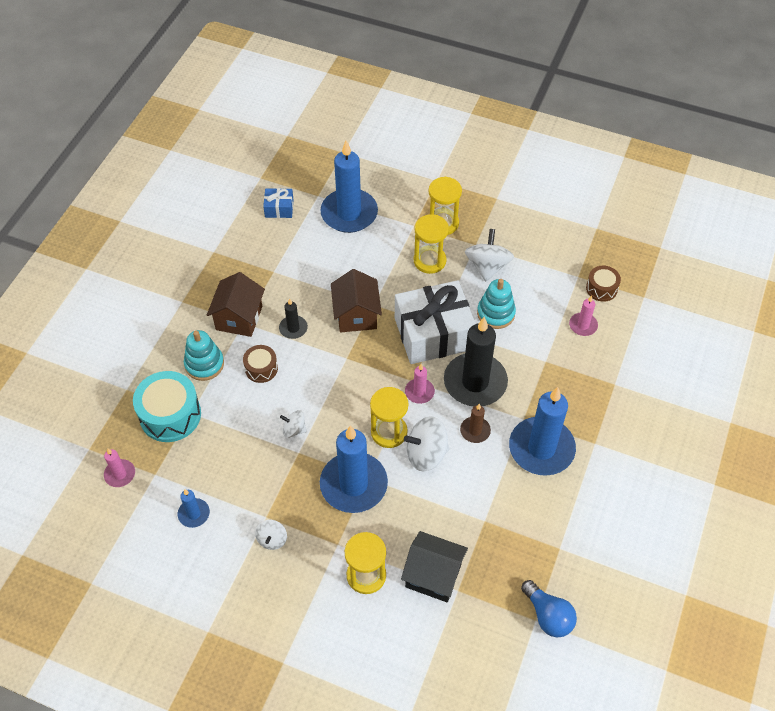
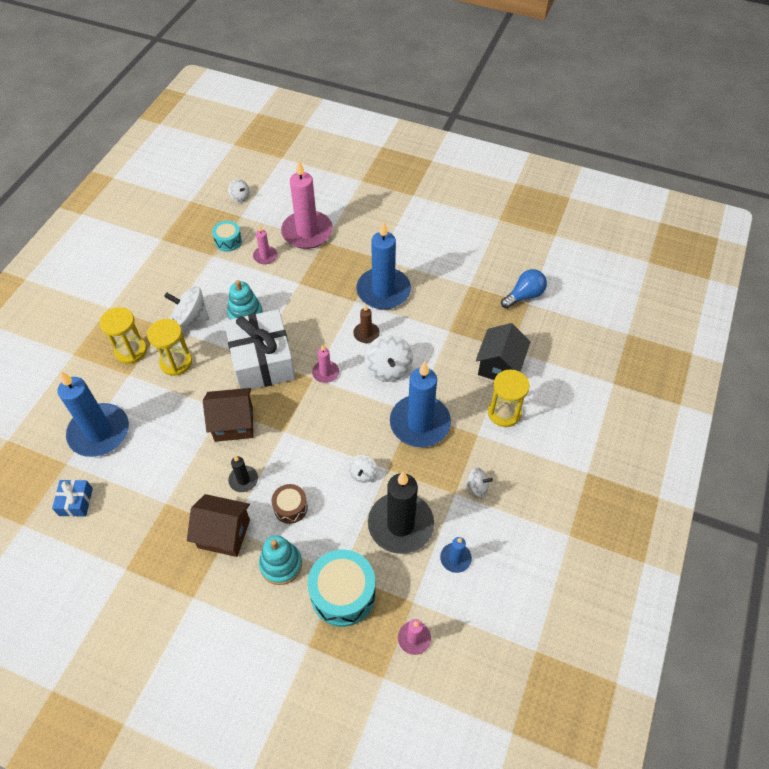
camera: 90 degrees left, 0 degrees up
(389, 432) = (366, 396): yellow hourglass -> none
(475, 382) = (317, 332): black candle -> black candle (400, 524)
(601, 288) = (228, 241): brown drum -> turquoise drum
(627, 365) = (307, 232): none -> pink candle
(674, 294) = (240, 197): none -> white spinning top

